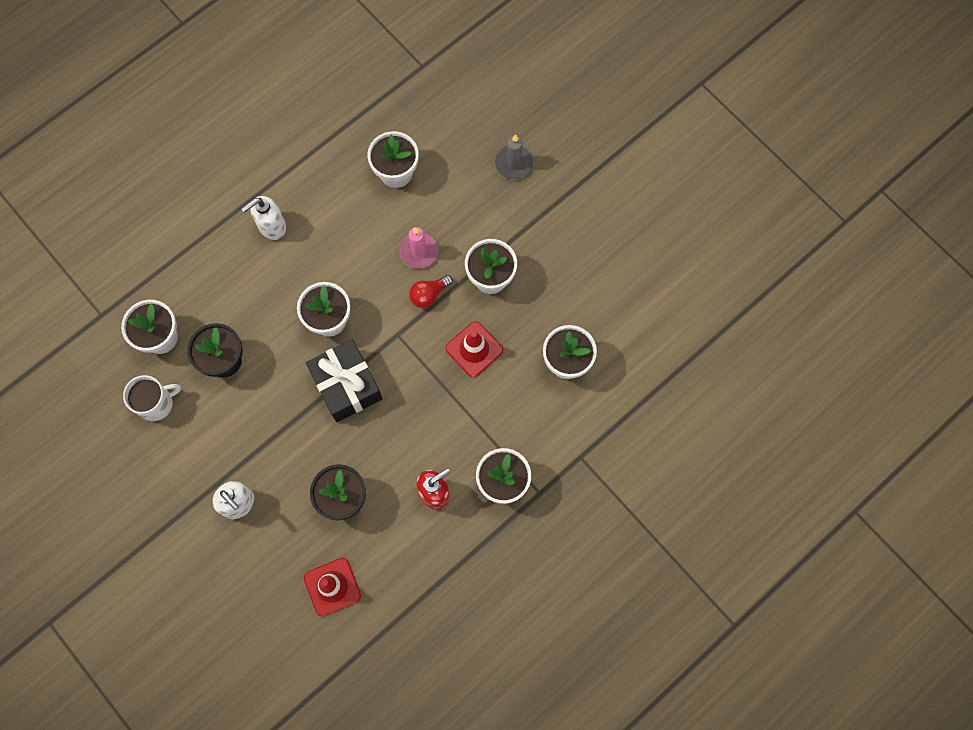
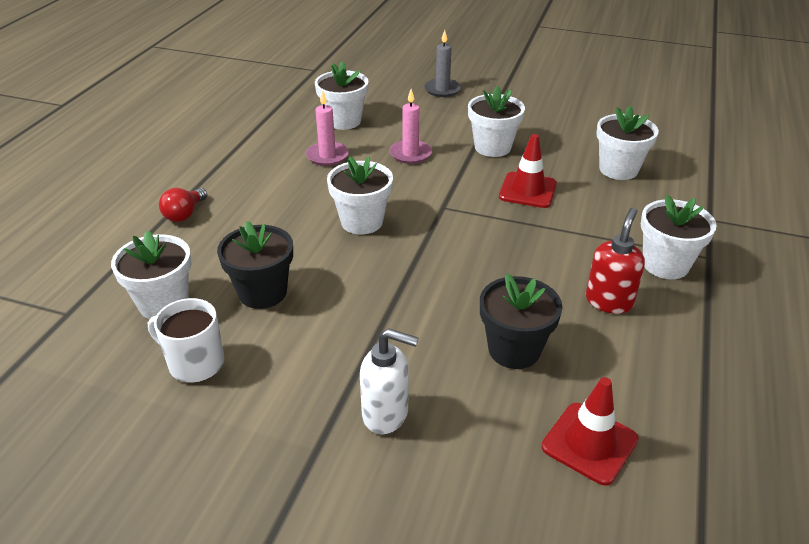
camera: 30 degrees left, 35 degrees down
(156, 403) = (195, 363): white mug -> white mug turned 105 degrees counterclockwise
(271, 227) = (244, 184): white soap dispenser -> none
(346, 385) = (425, 259): black gift -> none
(353, 219) = (327, 156): none -> pink candle
(429, 295) = (447, 174): red light bulb -> red light bulb (184, 214)

